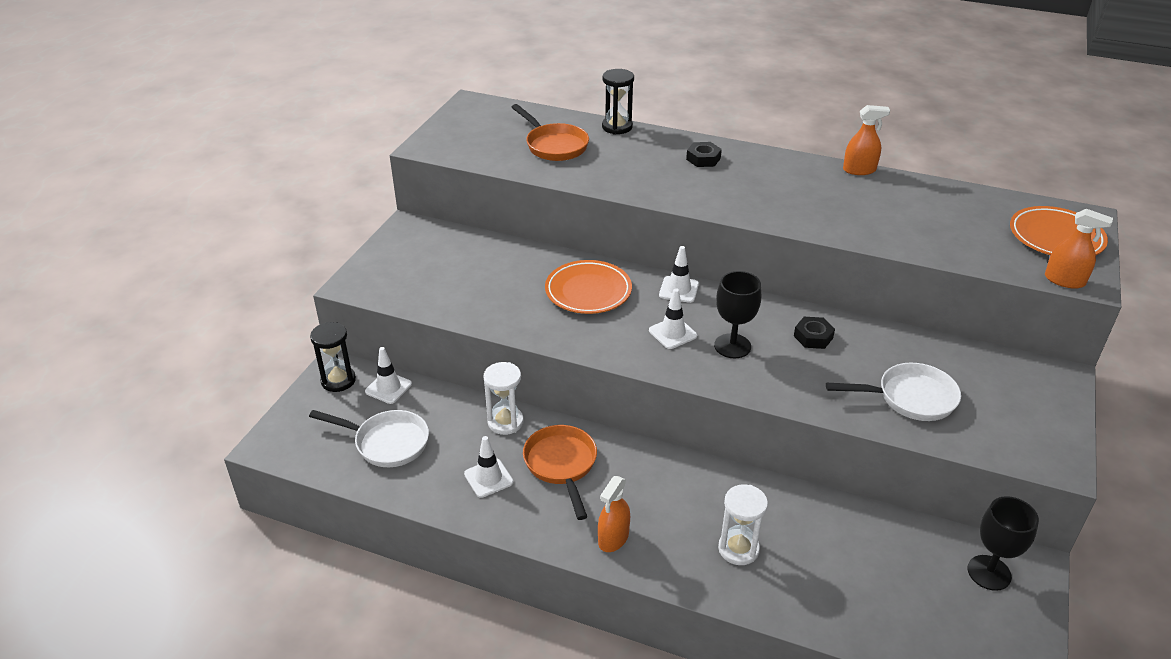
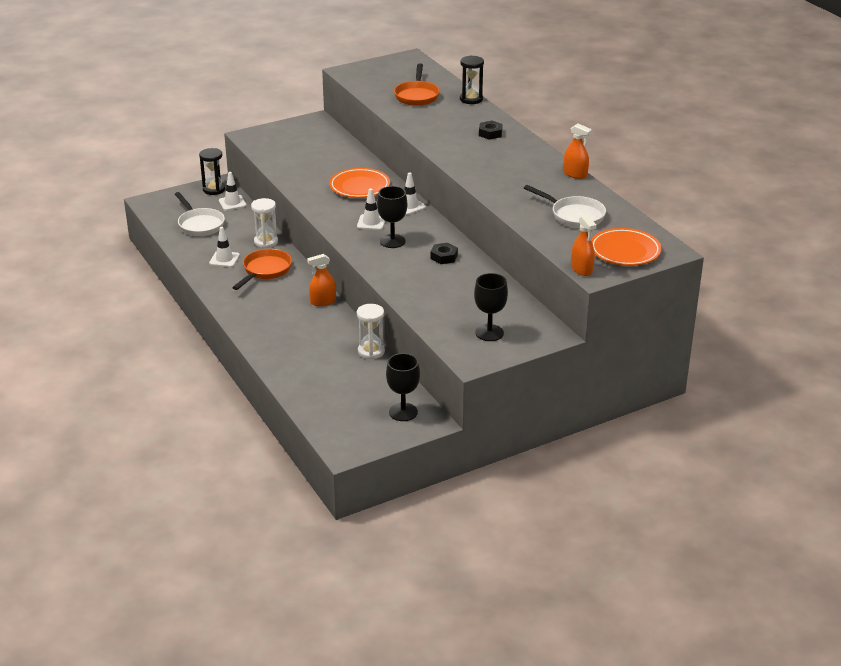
camera: 40 degrees right, 5 degrees down
(613, 538) = (245, 308): orange spray bottle -> orange spray bottle (323, 301)
(738, 549) = (295, 341): white hourglass -> white hourglass (371, 351)
(910, 398) = (445, 303): white pan -> white pan (574, 215)
(1009, 411) = (489, 333): none -> black goblet

